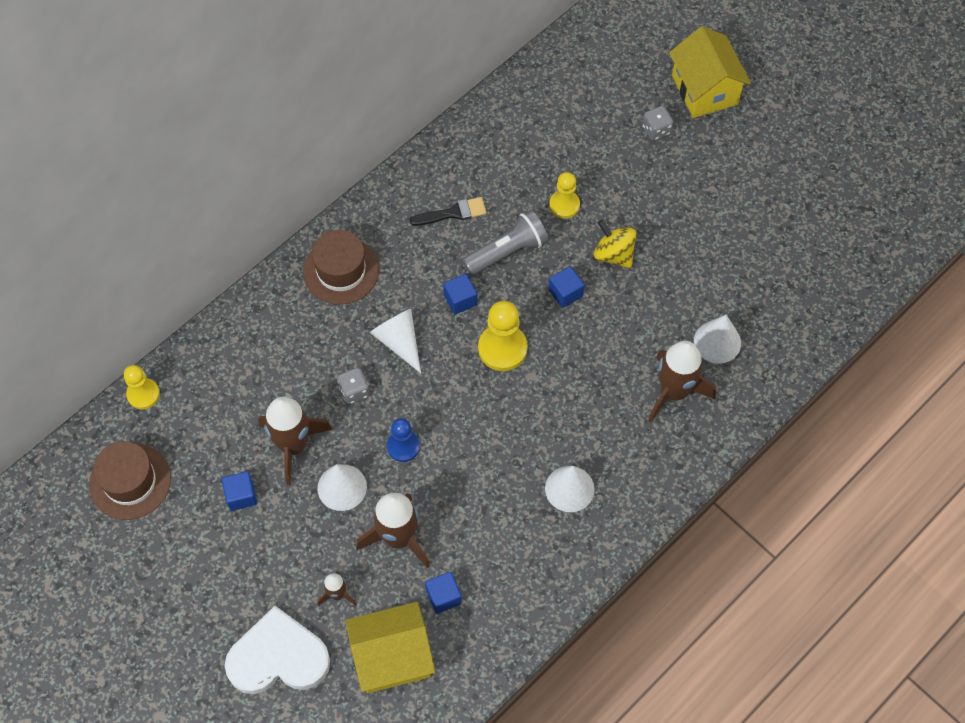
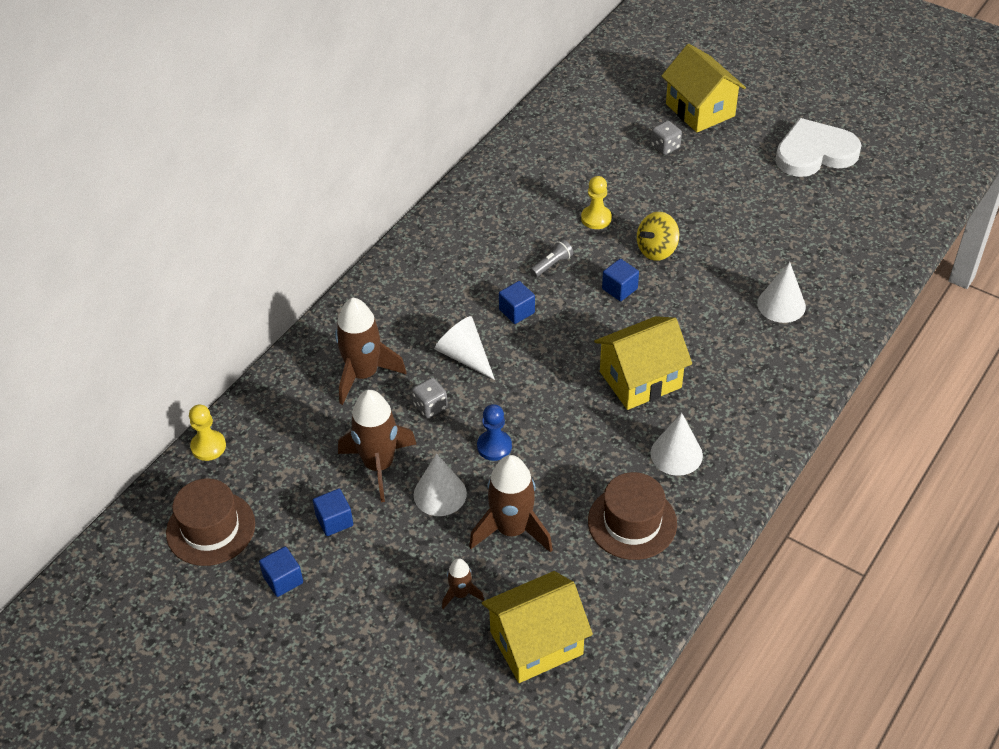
camera: 10 degrees left, 15 degrees down
(278, 657) = (412, 666): white heart -> white heart (814, 153)
(341, 270) = (389, 306): brown hat -> brown hat (632, 522)
(443, 596) = (575, 575): blue cube -> blue cube (283, 580)
(453, 213) = (489, 241): black brush -> none
(502, 348) = (571, 345): yellow pawn -> none
(507, 252) = (552, 264): grey flashlight -> grey flashlight, size x0.54
(558, 400) = (640, 379): none -> yellow house
(614, 254) = (657, 250): yellow spinning top -> yellow spinning top turned 75 degrees counterclockwise
(674, 391) = (753, 353): brown rocket -> brown rocket (363, 374)

